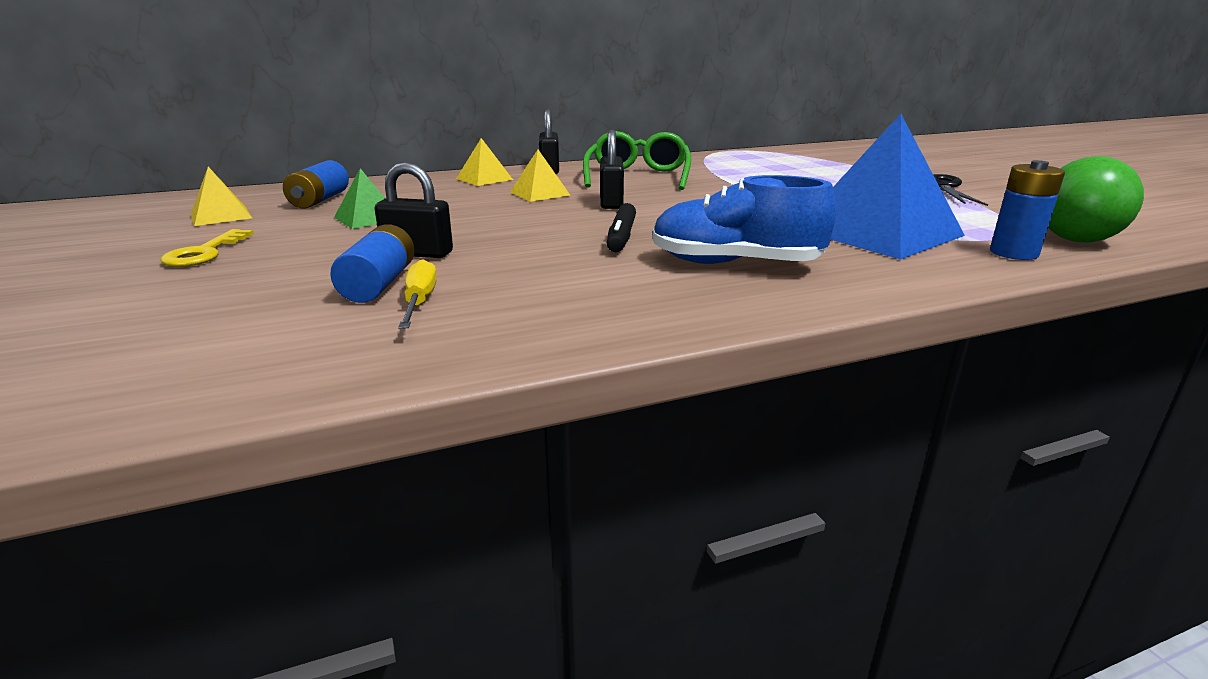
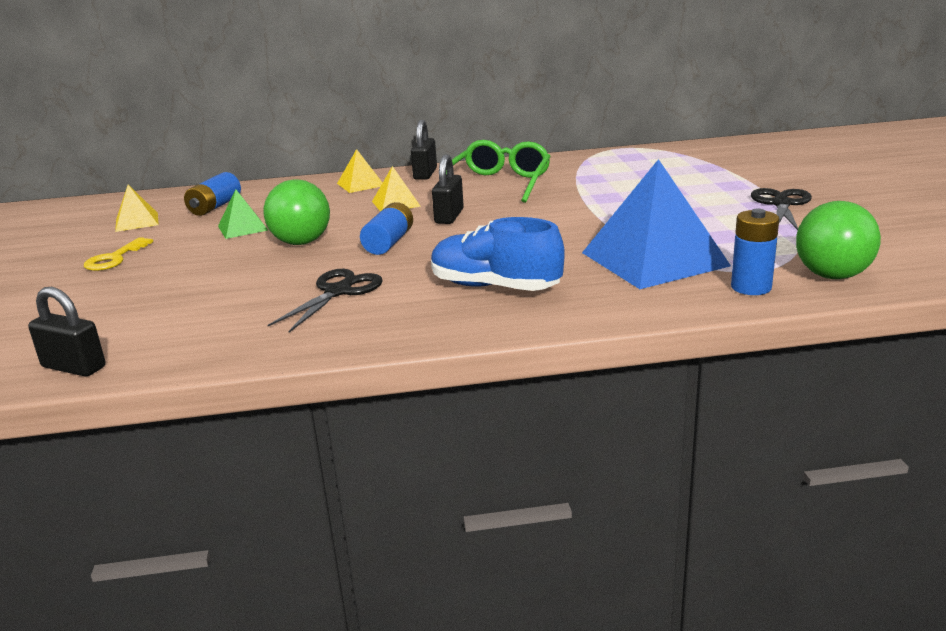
camera: 15 degrees right, 0 degrees up
(379, 284) = (220, 293): blue battery -> blue battery (389, 242)
(417, 253) = (261, 265): black padlock -> black padlock (74, 367)
(419, 302) = (239, 309): yellow screwdriver -> none
(454, 229) = (301, 242): none -> green ball
(543, 276) = (338, 292): none -> black scissors
(621, 237) = (427, 255): black marker -> none

